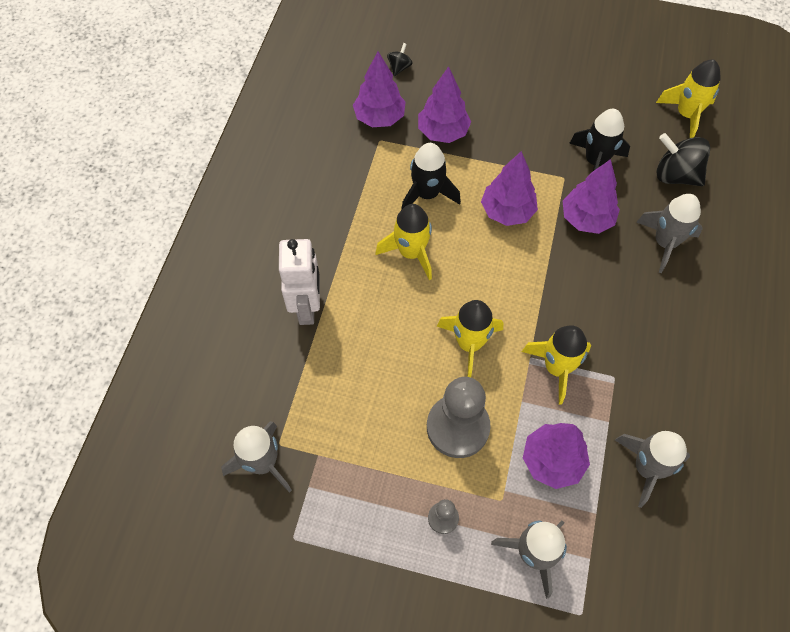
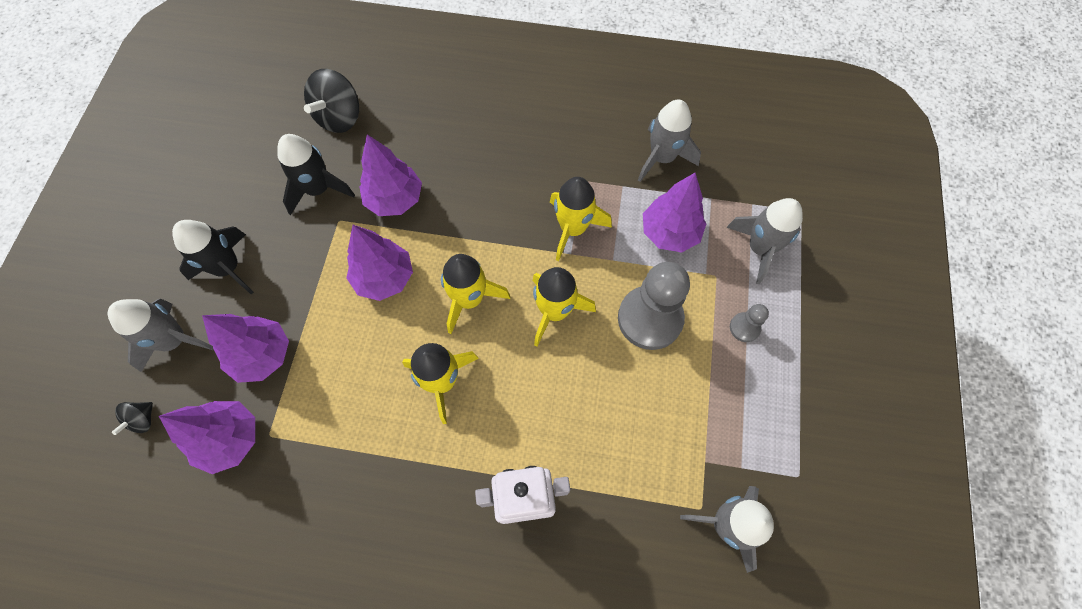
camera: 95 degrees left, 5 degrees up
(399, 67) = (143, 420): black spinning top -> black spinning top turned 90 degrees counterclockwise
(427, 194) = (358, 368): black rocket -> black rocket (228, 268)
(664, 243) = (424, 131): grey rocket -> grey rocket (175, 340)
(686, 115) = (260, 103): yellow rocket -> yellow rocket (469, 299)

